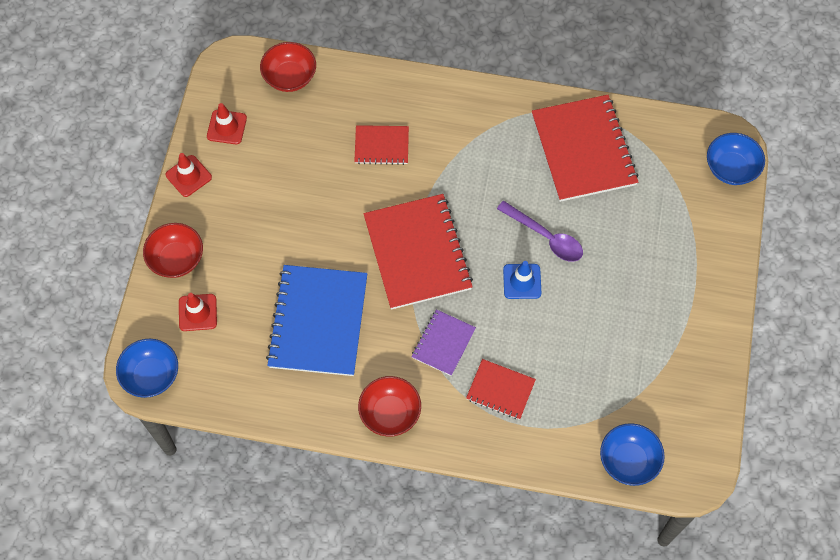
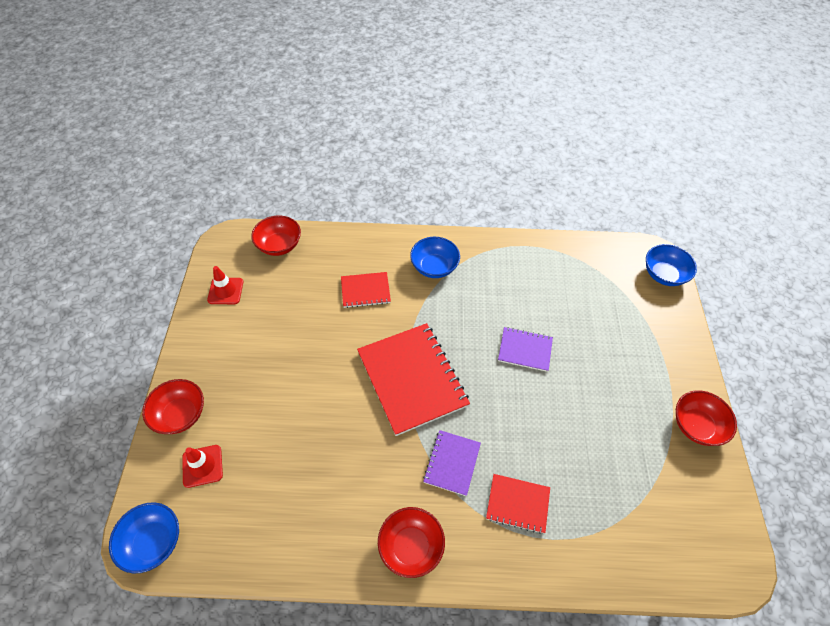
camera: 10 degrees left, 10 degrees down
(188, 176) = (191, 336): red traffic cone -> none
(318, 321) = (325, 458): blue notebook -> none
(522, 281) = (513, 392): blue traffic cone -> none
(545, 237) = (525, 350): purple spoon -> purple notebook
(583, 150) = (538, 274): red notebook -> none
(628, 460) = (664, 562): blue bowl -> blue bowl (434, 267)
(706, 341) = (696, 426): none -> red bowl

